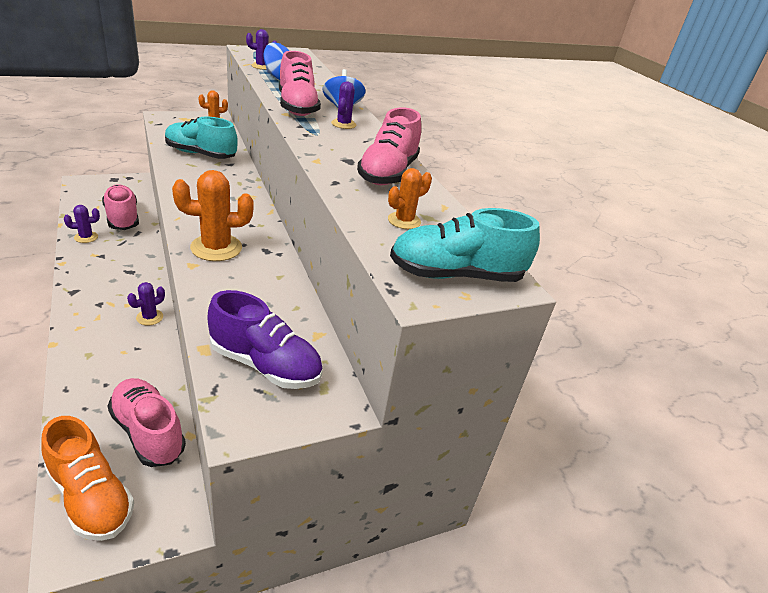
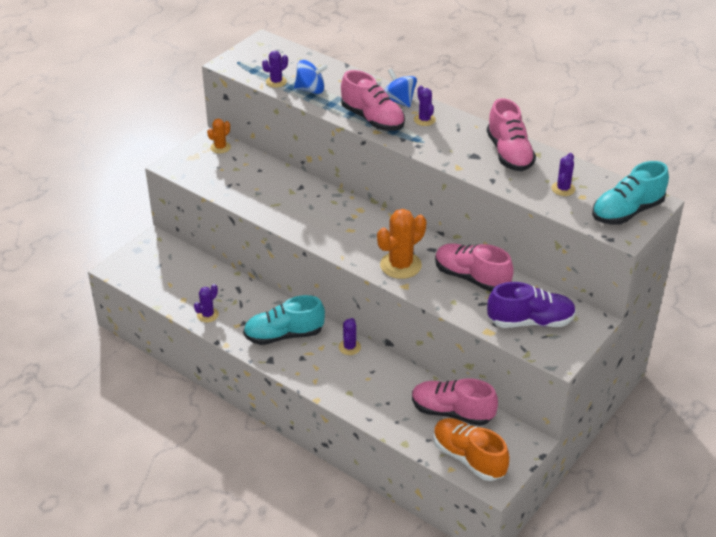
camera: 25 degrees left, 5 degrees up
(91, 497) = (468, 458): orange shoe -> orange shoe turned 150 degrees counterclockwise
(122, 218) = (206, 283): pink shoe -> pink shoe (471, 278)
(200, 154) = (266, 190): turquoise shoe -> turquoise shoe (284, 335)
(404, 221) = (563, 189): orange cactus -> purple cactus

